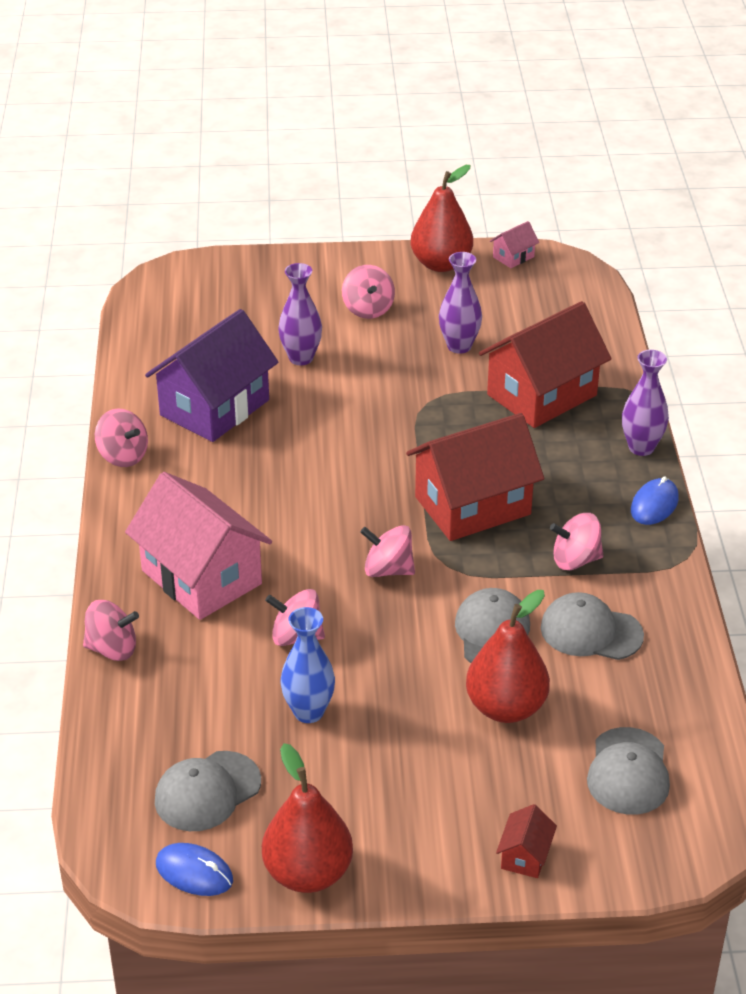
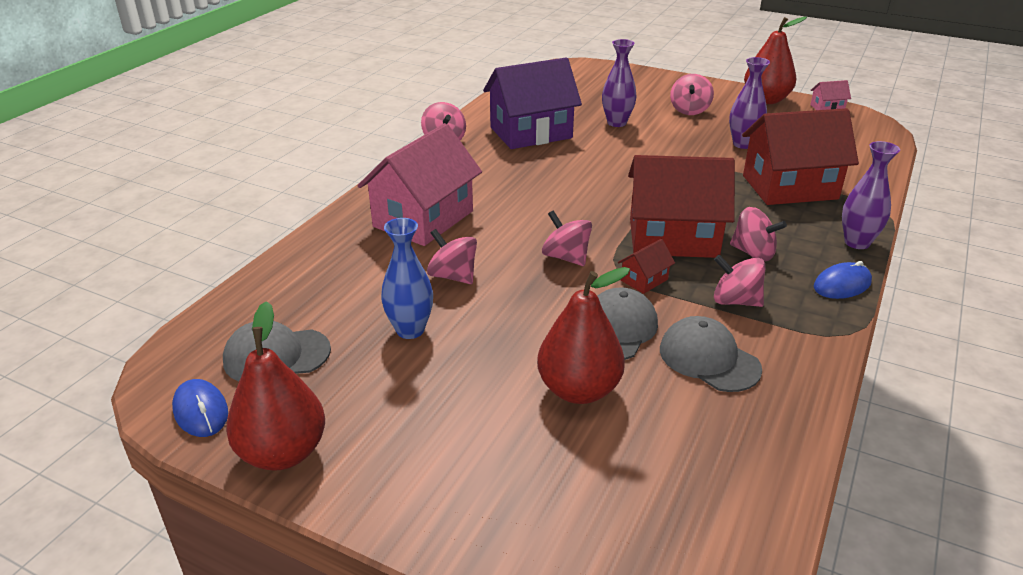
camera: 30 degrees right, 5 degrees down
(112, 649) = (317, 240): pink spinning top -> pink spinning top (753, 253)
(201, 577) = (423, 219): pink house -> pink house turned 45 degrees clockwise
(525, 856) = (486, 529): red house -> red house (644, 280)
(628, 772) = (655, 494): grey cap -> none

